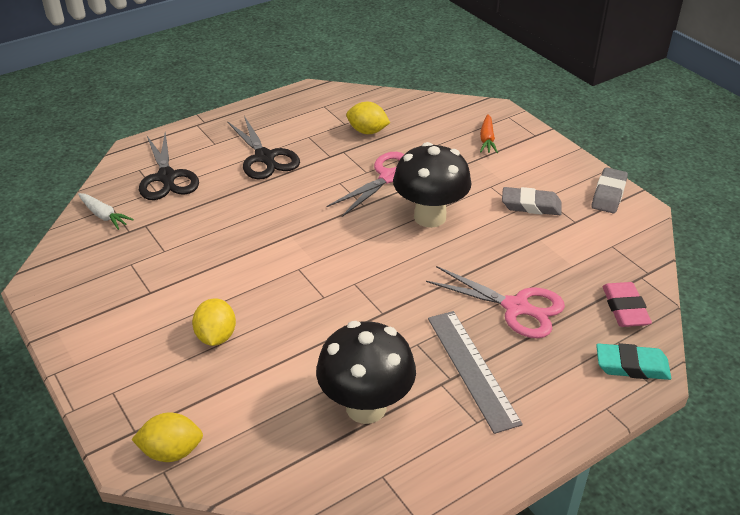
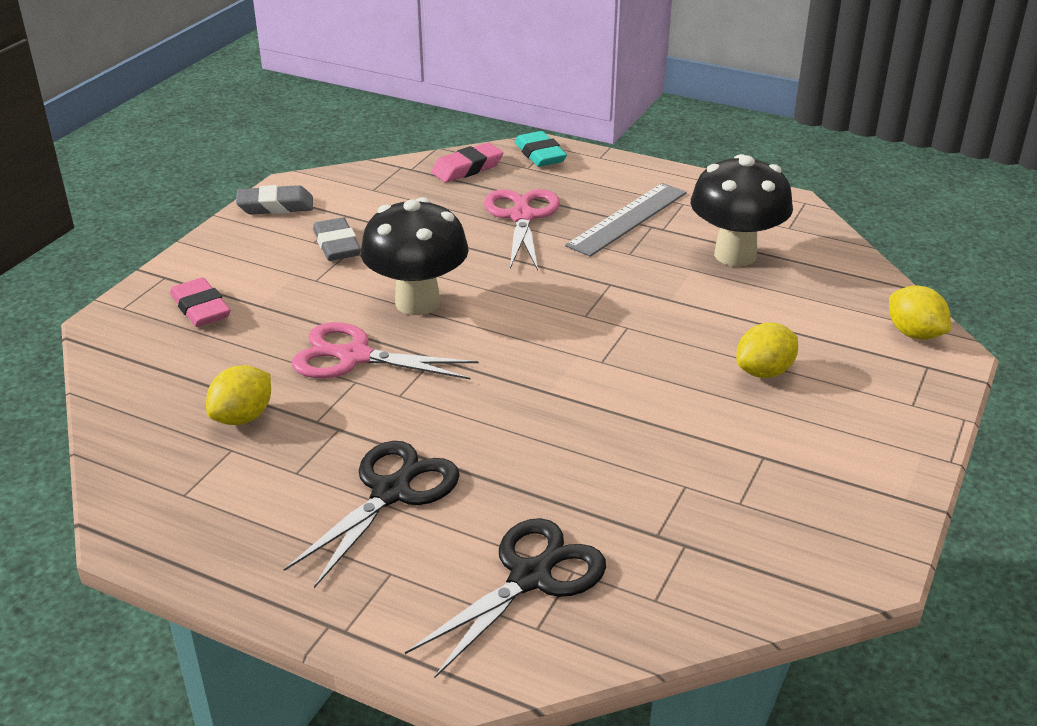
camera: 120 degrees left, 5 degrees down
(104, 215) = (682, 594): white carrot -> none
(367, 131) = (243, 417): yellow lemon -> yellow lemon turned 45 degrees clockwise
(487, 139) = (201, 308): orange carrot -> pink eraser

